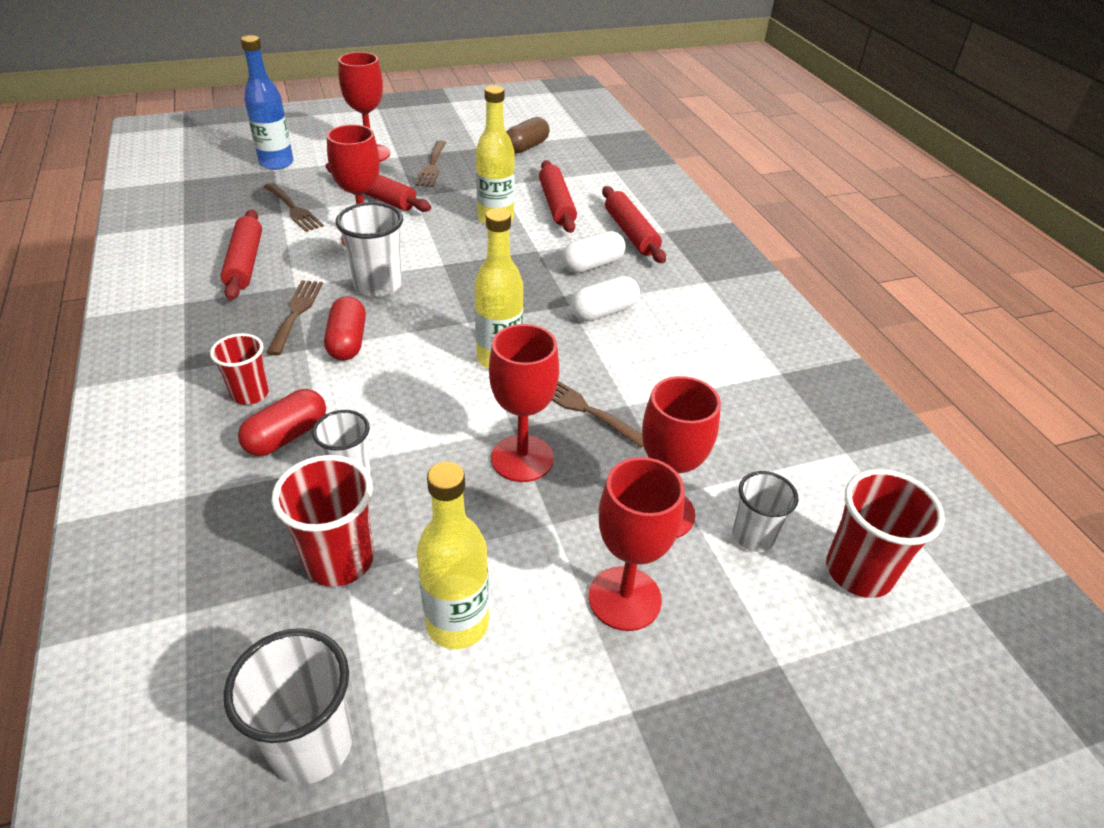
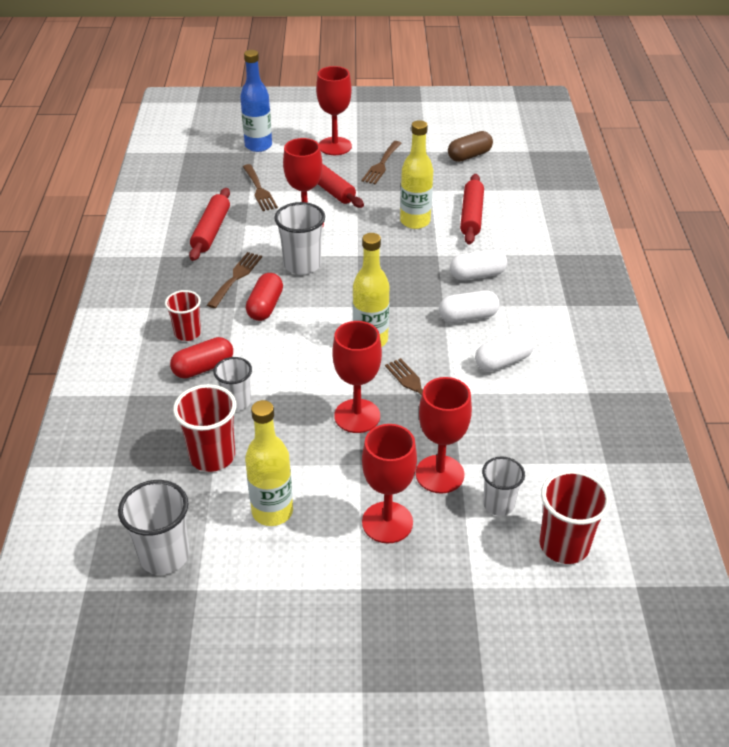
camera: 20 degrees right, 0 degrees up
(630, 233) = (523, 251): red rolling pin -> none
(668, 356) = (503, 361): none -> white capsule

